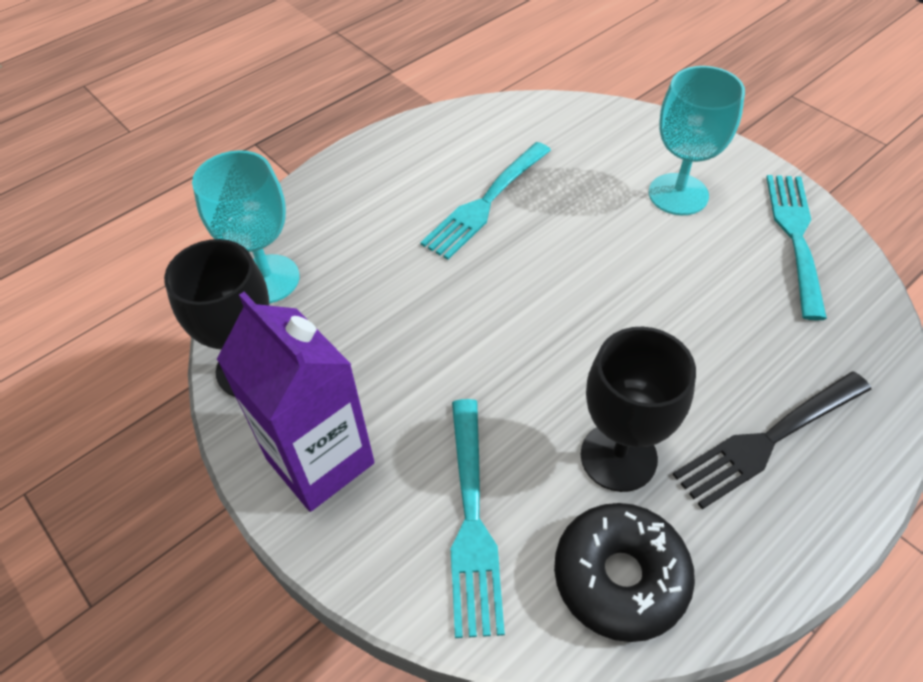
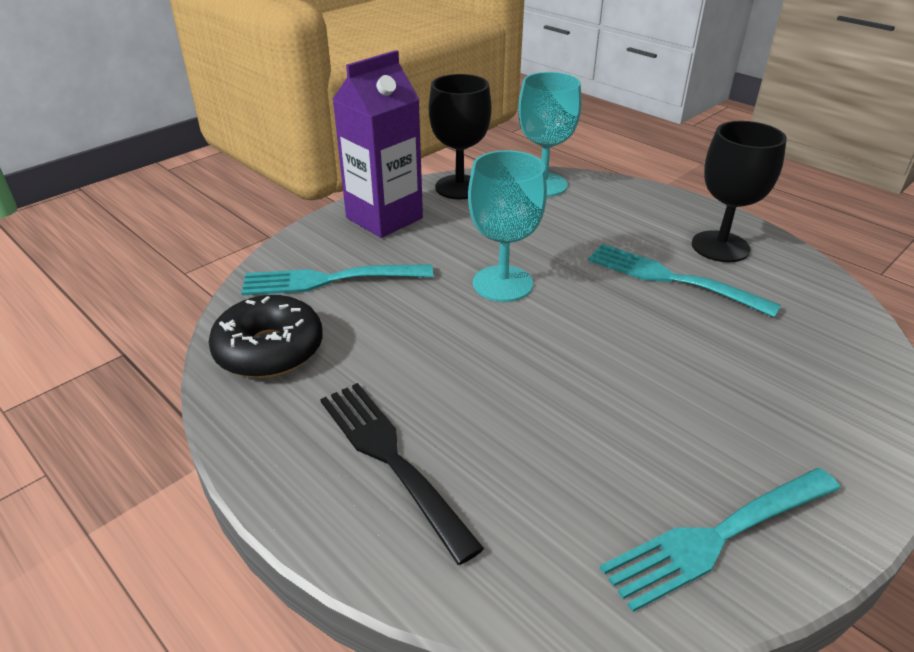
camera: 85 degrees right, 15 degrees down
(618, 456) = (378, 354): black goblet -> black goblet (720, 247)
(678, 194) = (753, 420): turquoise goblet -> turquoise goblet (502, 283)
(796, 238) = (719, 535): turquoise fork -> turquoise fork turned 150 degrees clockwise

